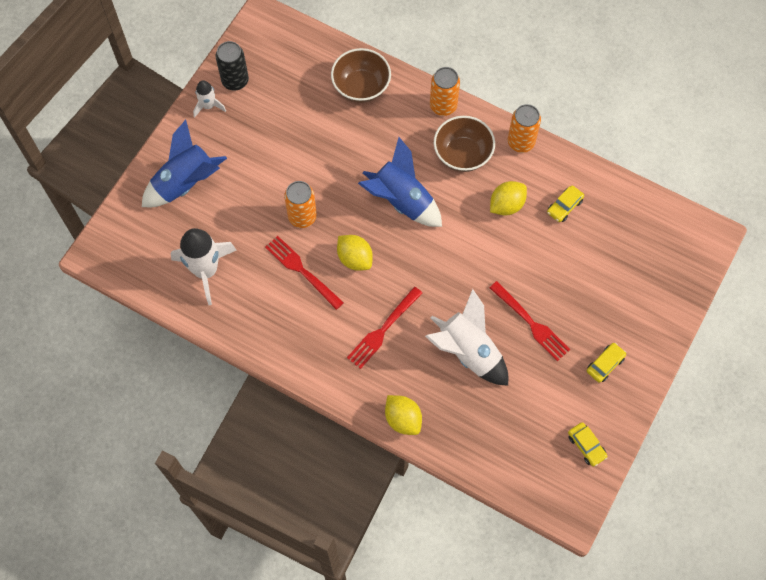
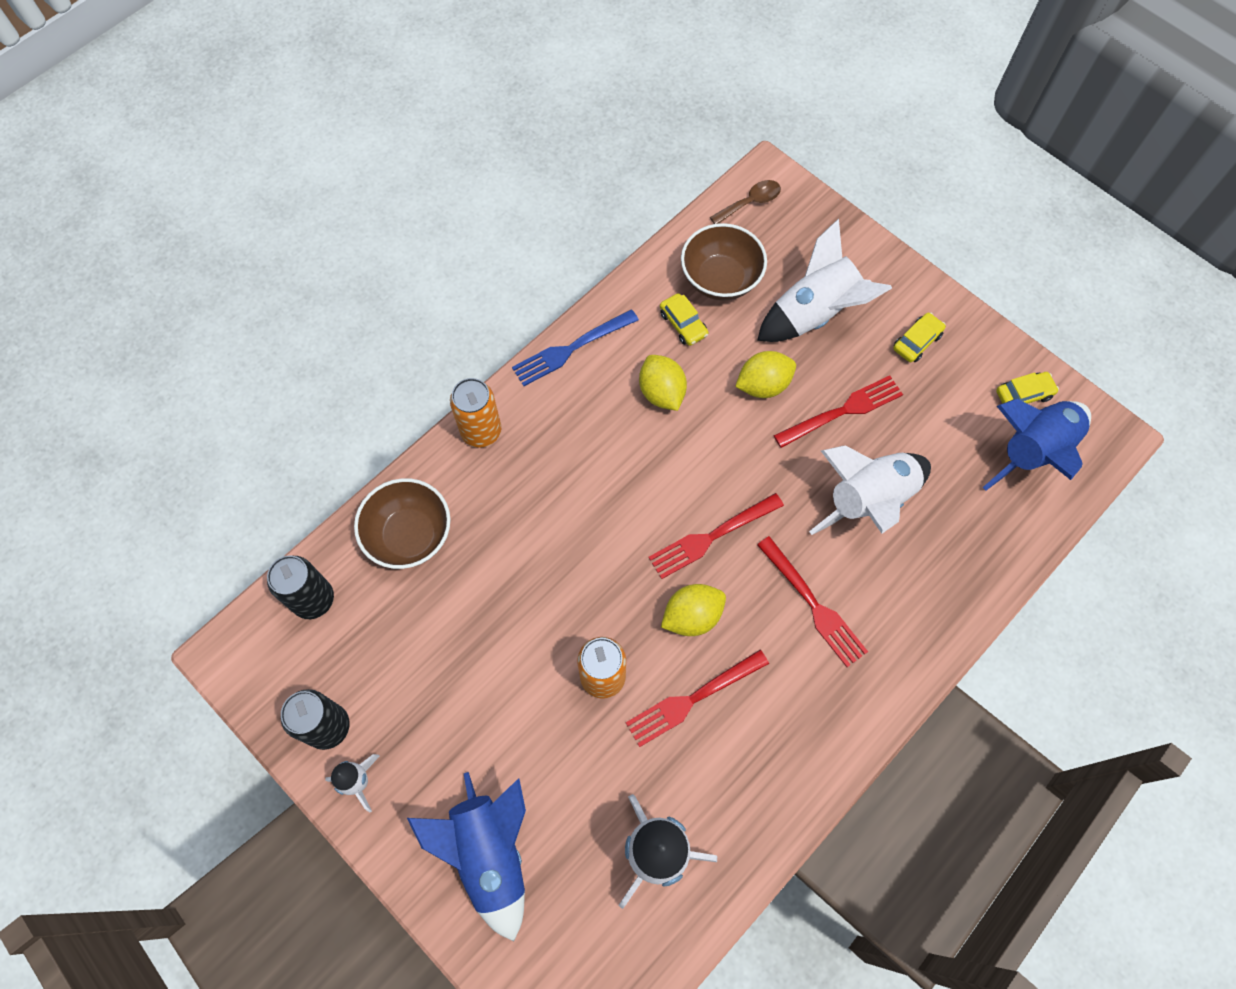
camera: 75 degrees left, 0 degrees up
(307, 49) = (313, 599): none -> black can
(401, 200) = (616, 527): blue rocket -> blue rocket (1032, 451)
(403, 419) = (953, 612): yellow lemon -> yellow lemon (763, 385)
(412, 259) = (712, 537): none -> red fork
(462, 154) = (567, 427): brown bowl -> brown bowl (720, 279)
(521, 142) = (571, 349): orange can -> blue fork
(604, 290) = (814, 313): none -> white rocket
(605, 364) = (917, 341): yellow car -> yellow car turned 75 degrees clockwise
(683, 228) = (750, 203): none -> brown spoon

